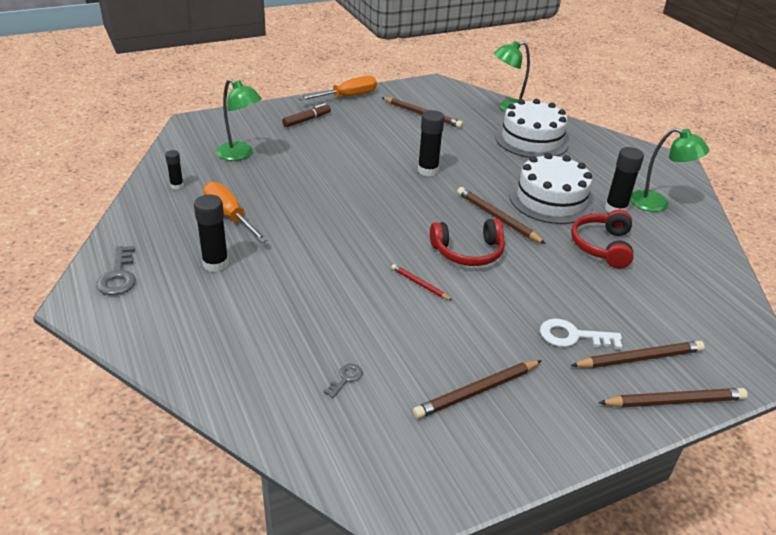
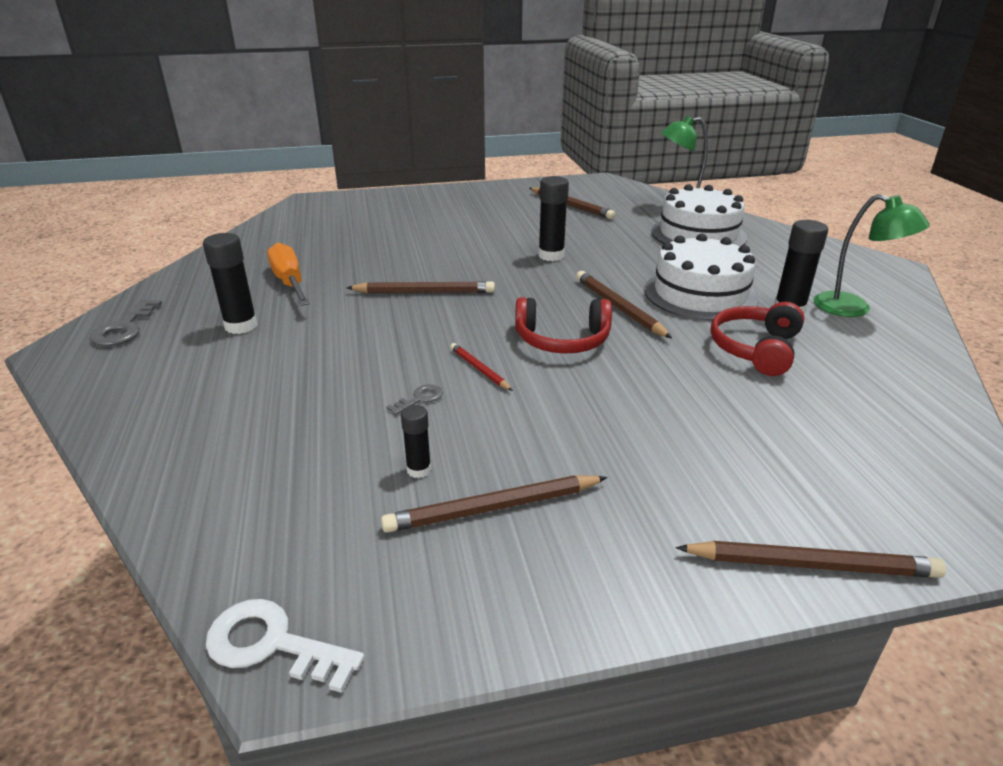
camera: 15 degrees right, 5 degrees down
(177, 186) = (252, 252): black glue stick -> black glue stick (419, 469)
(240, 154) = (340, 229): green lamp -> none
(306, 120) = (433, 204): brown marker -> none
(346, 378) = (317, 468): grey key -> grey key (420, 399)
(347, 96) = (492, 187): orange screwdriver -> none
(573, 336) = (671, 453): white key -> white key (272, 644)
(639, 358) = (768, 494): brown pencil -> brown pencil (424, 292)

